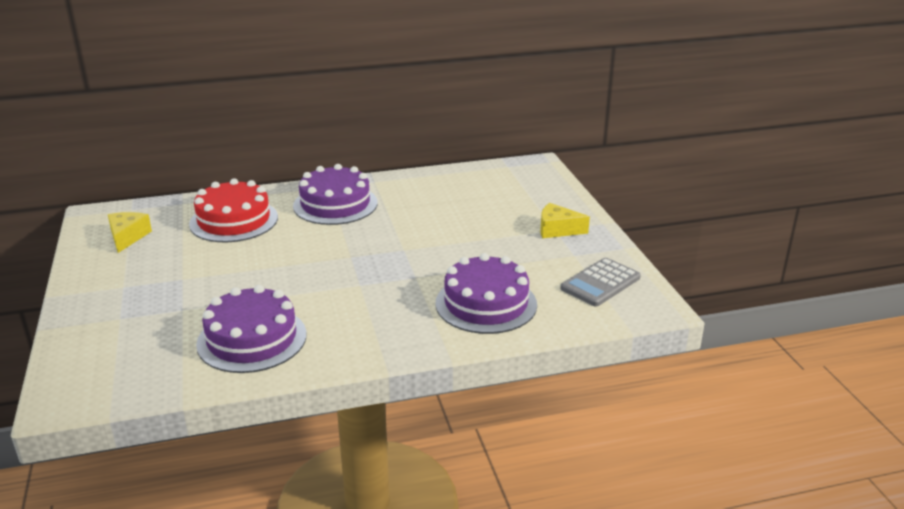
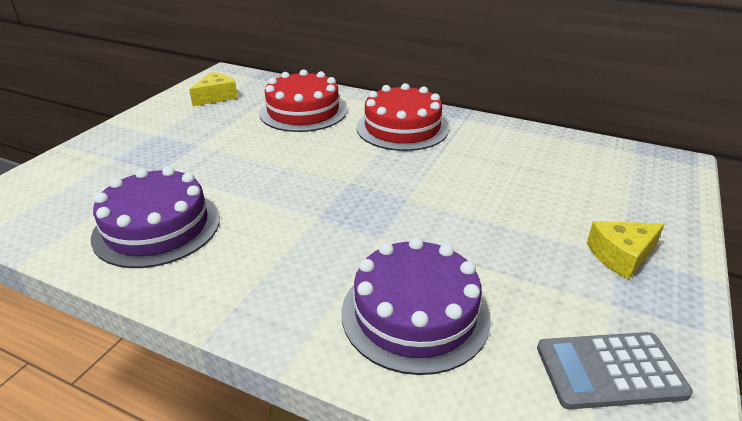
camera: 40 degrees right, 5 degrees up
(335, 204) = (402, 128): purple cake -> red cake
(557, 230) = (621, 256): yellow cheese -> yellow cheese turned 75 degrees counterclockwise

